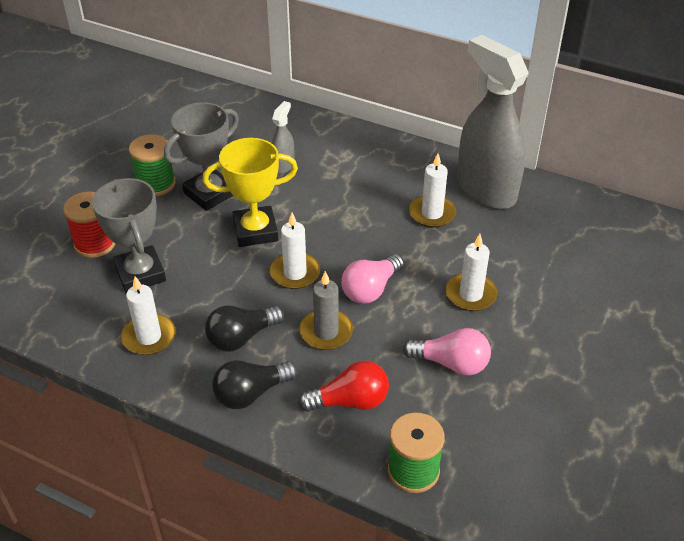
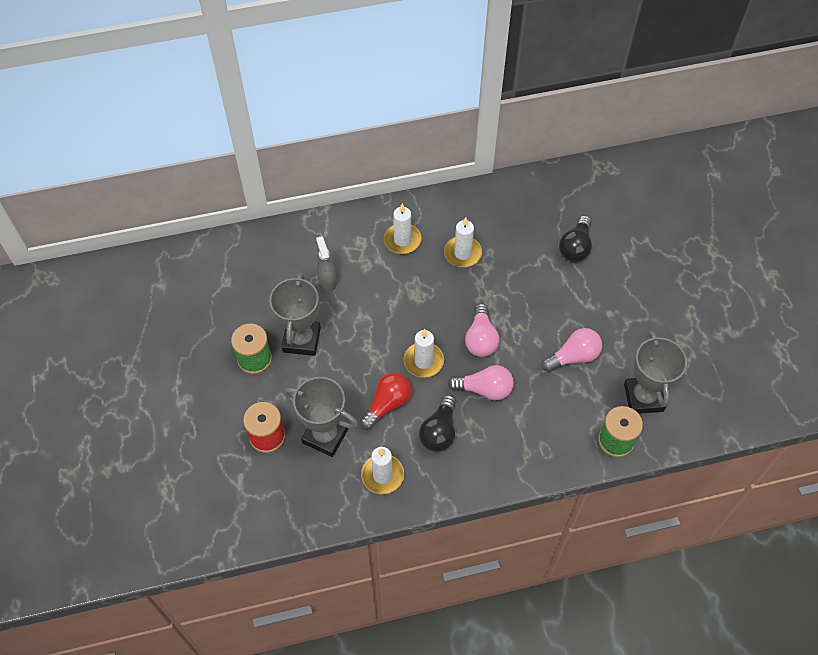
camera: 40 degrees left, 15 degrees up
(251, 393) = (484, 464): black light bulb -> black light bulb (575, 247)
(255, 231) = (365, 347): yellow trophy -> none
(326, 332) = (484, 389): grey candle -> pink light bulb
(350, 401) = (543, 425): red light bulb -> red light bulb (387, 404)
(470, 294) = (541, 300): white candle -> white candle (402, 240)
(485, 190) = (478, 210): grey spray bottle -> none
(491, 452) = (643, 397): none -> grey trophy

